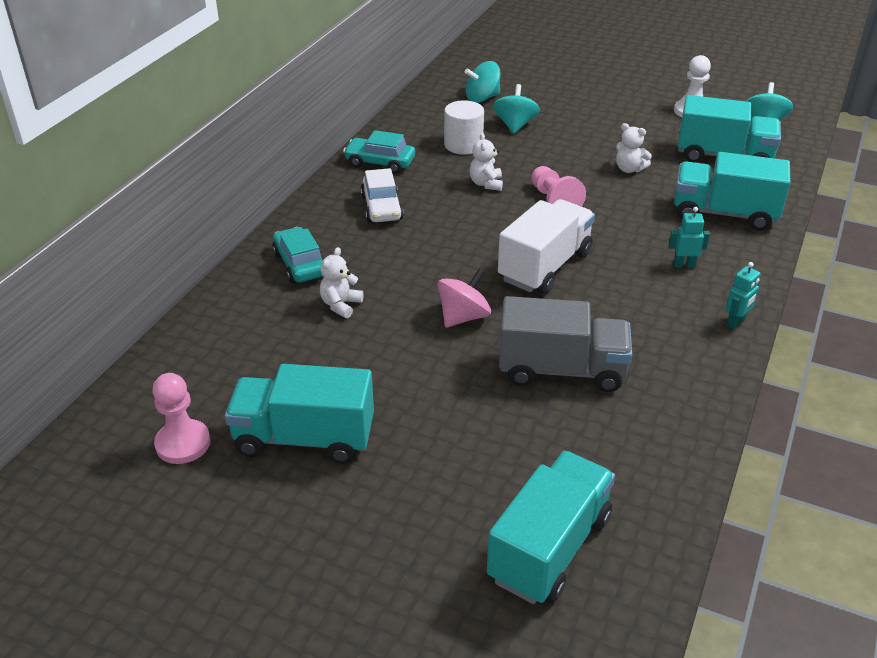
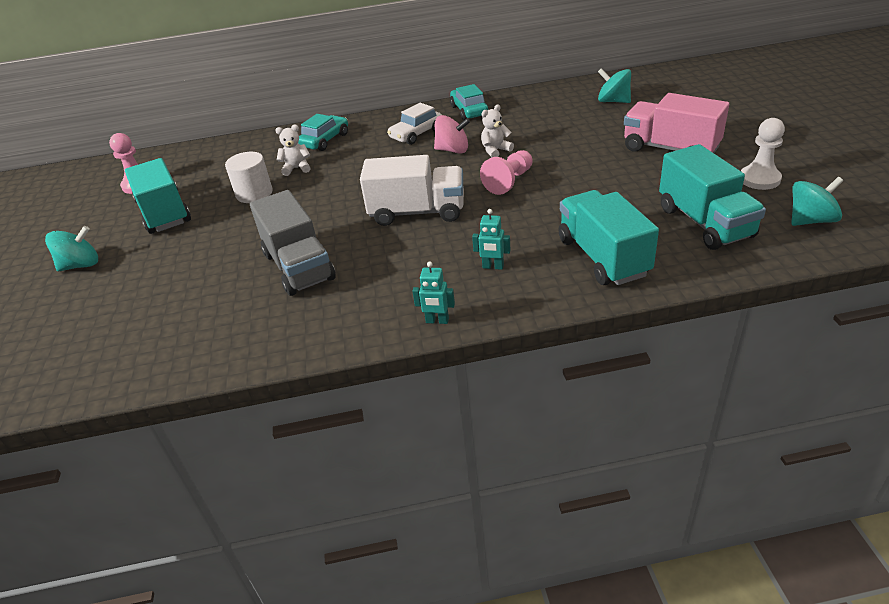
camera: 60 degrees right, 0 degrees up
(463, 145) = (535, 123): white cylinder -> white cylinder (254, 193)
(463, 317) = (324, 209): pink spinning top -> pink spinning top (452, 150)
(515, 125) = (594, 126): turquoise spinning top -> turquoise spinning top (81, 265)
(549, 548) = (111, 333): turquoise truck -> none
(601, 117) = (670, 149): none -> pink truck
(629, 169) = (606, 191): white teddy bear -> none
(684, 265) = (493, 267): turquoise robot -> turquoise robot turned 135 degrees clockwise

